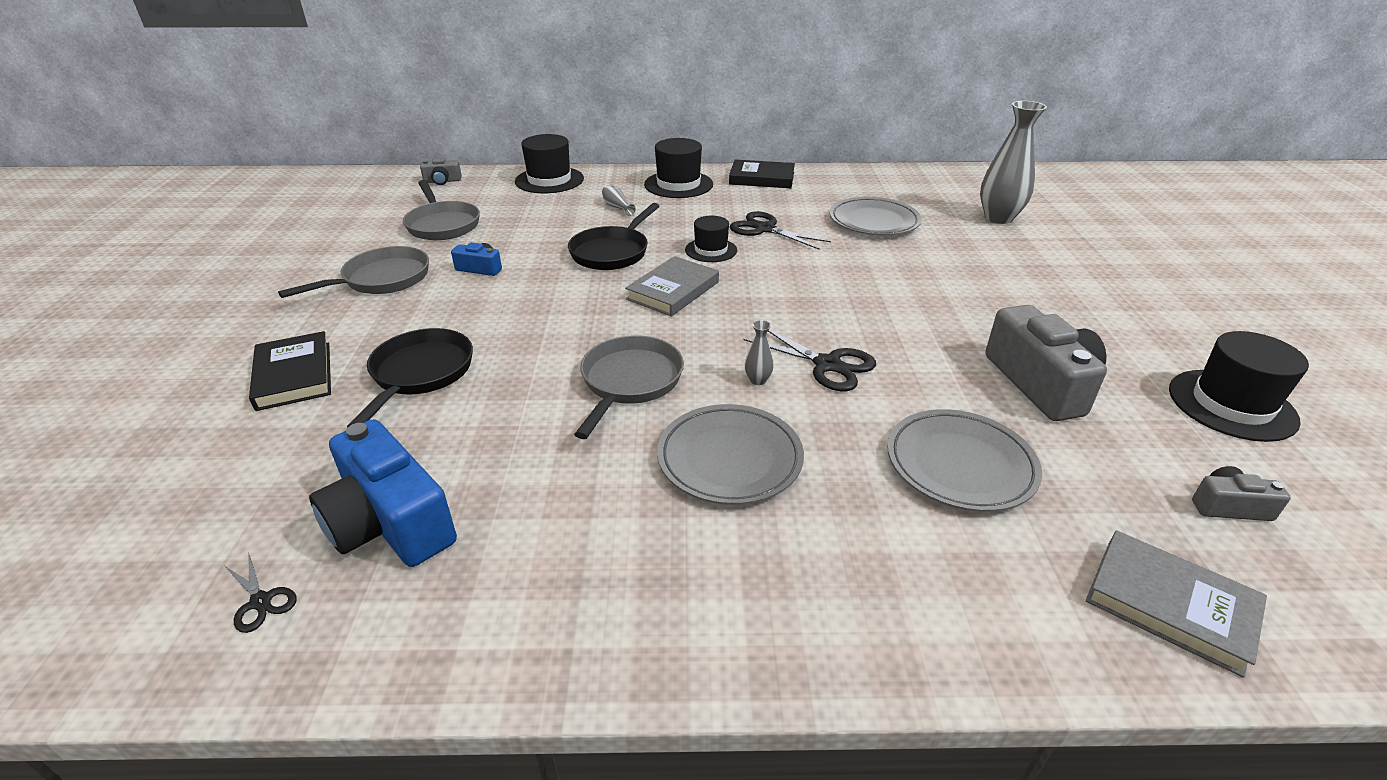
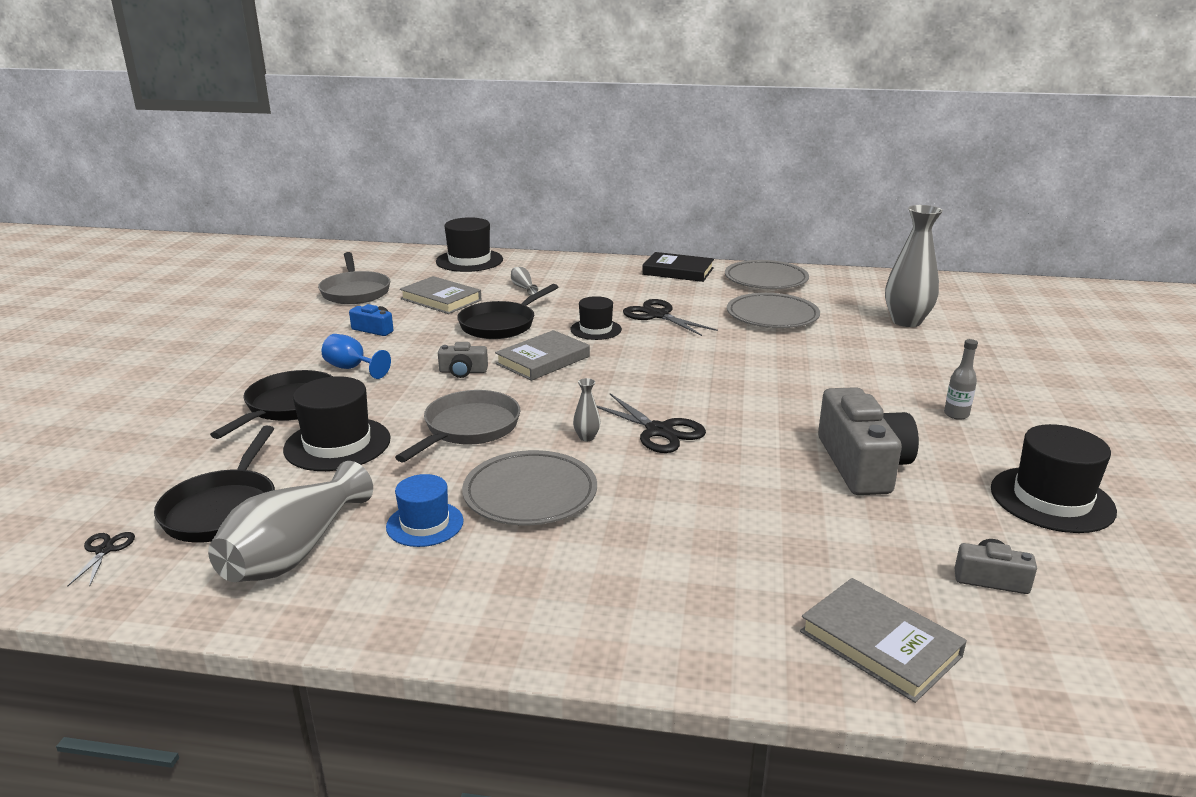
camera: 10 degrees right, 10 degrees down
(261, 601) = (104, 550): black scissors -> black scissors turned 150 degrees counterclockwise
(294, 375) = (184, 398): black book -> none
(382, 279) = (284, 332): grey pan -> none
(390, 522) = (223, 509): blue camera -> black pan
(442, 181) = (370, 255): grey camera -> grey camera (463, 371)
(473, 319) = (352, 368): none -> blue goblet
(496, 571) = (294, 552): none -> grey vase
(537, 227) = (441, 299): none -> grey book
(631, 513) = (425, 524): none -> blue hat
(678, 184) = (592, 272): black hat -> black hat (337, 444)
(960, 465) = (742, 520): grey plate -> grey plate (766, 280)
(1096, 317) = (956, 414): none -> grey bottle

